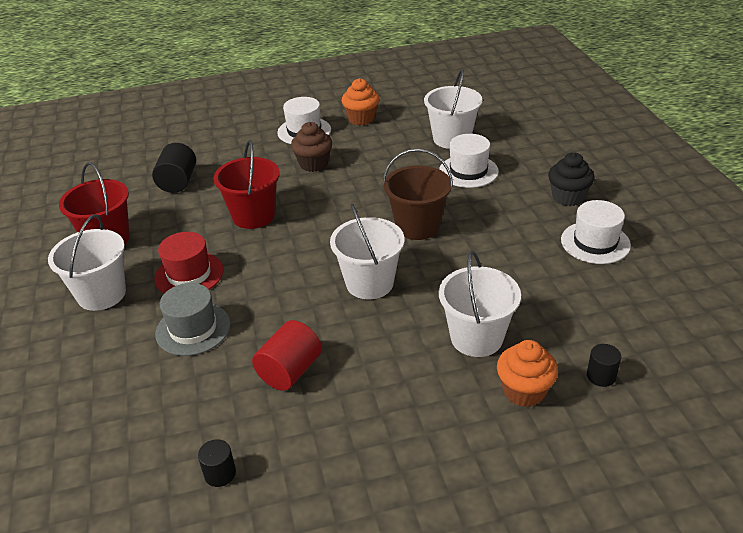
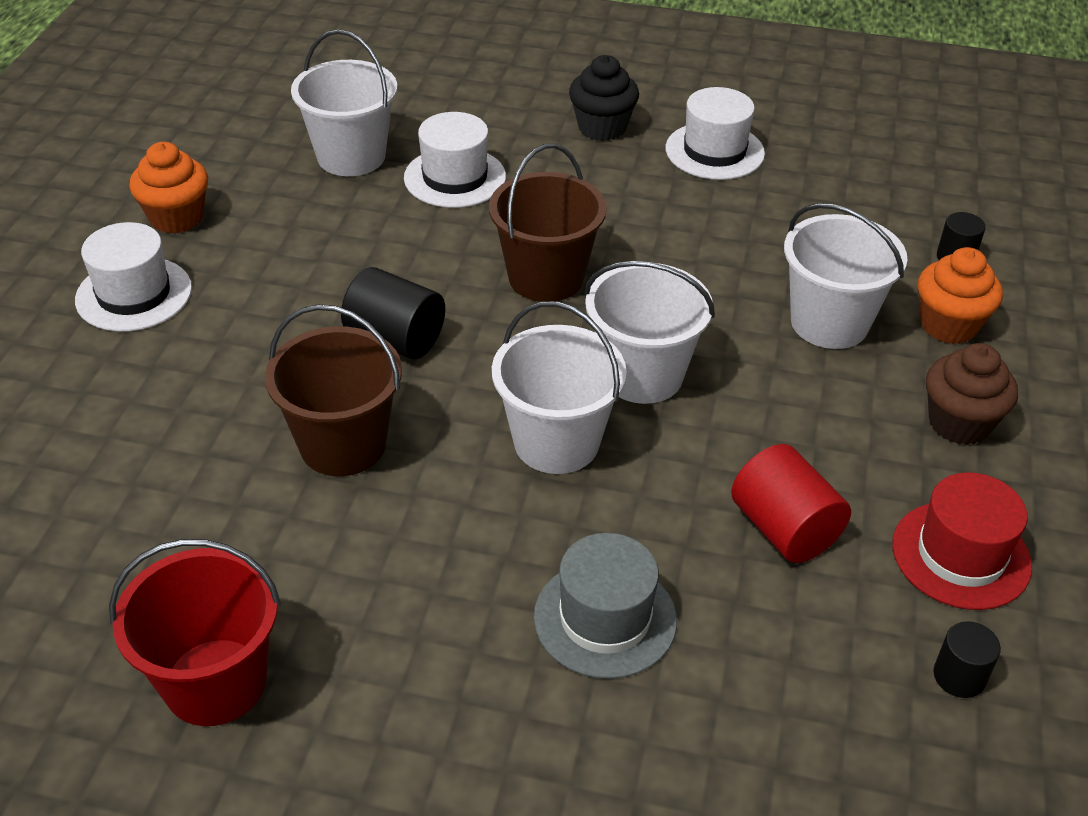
camera: 65 degrees left, 5 degrees up
(101, 294) = (400, 733): white bucket -> white bucket (556, 442)
(178, 182) = (115, 516): black cylinder -> black cylinder (395, 339)
(189, 274) = (445, 582): red hat -> red hat (961, 555)
(253, 216) = (343, 444): red bucket -> brown bucket
(313, 164) = (257, 320): brown cupcake -> brown cupcake (959, 423)

